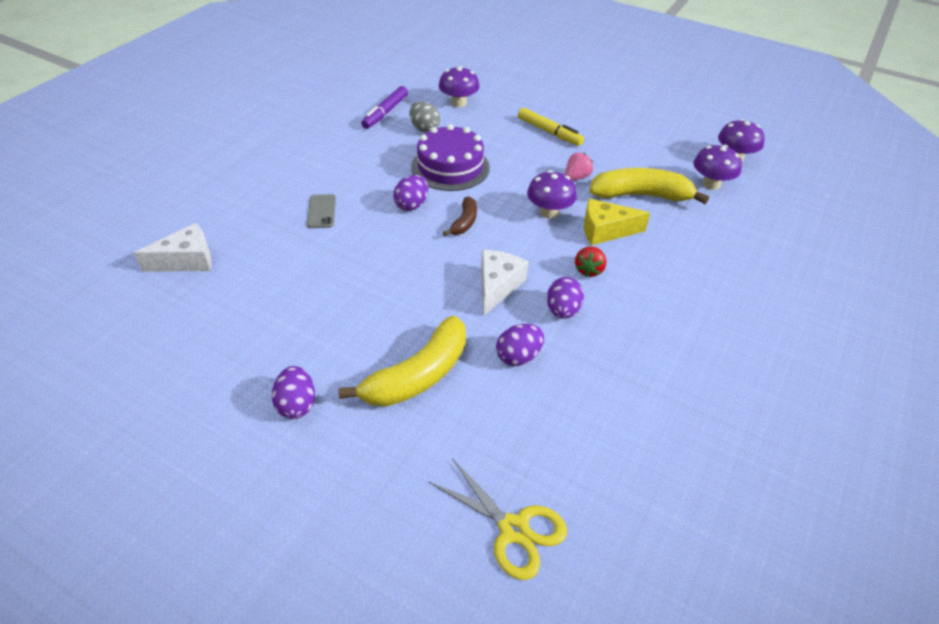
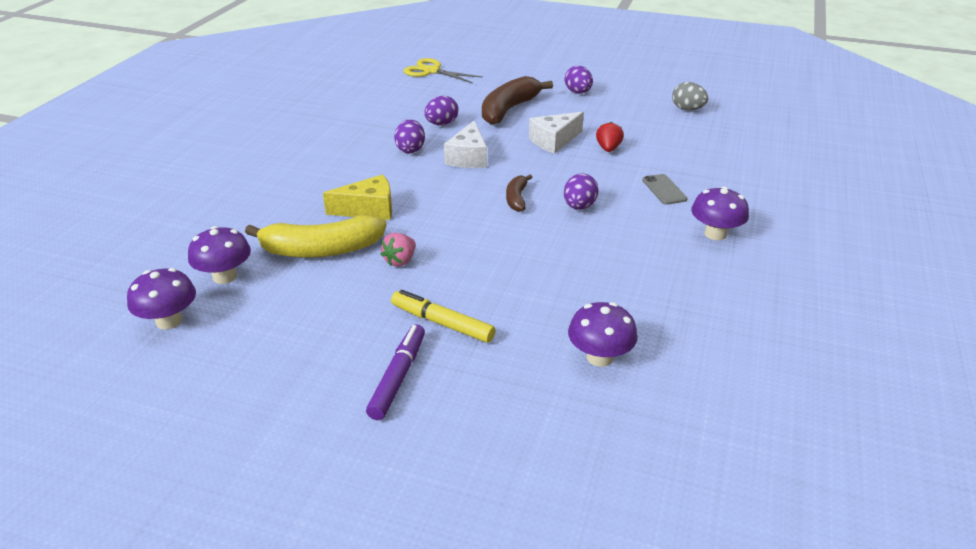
camera: 170 degrees right, 10 degrees down
(187, 260) = (737, 143): white cheese -> white cheese (554, 141)
(385, 112) = (697, 319): purple marker -> purple marker (398, 377)
(418, 375) = (509, 109): yellow banana -> brown banana
(424, 128) = (623, 301): grey egg -> grey egg (687, 109)
(450, 167) = (559, 252): purple cake -> none
(549, 212) = (430, 218): purple mushroom -> purple mushroom (715, 234)
(589, 270) = (387, 177): red strawberry -> red strawberry (608, 149)

